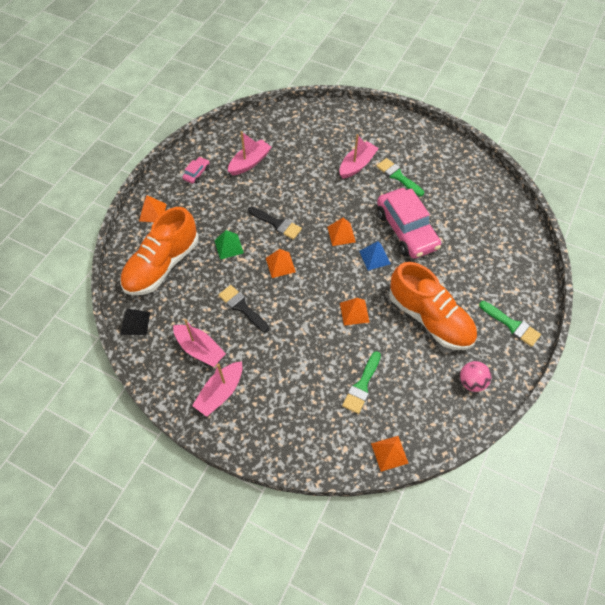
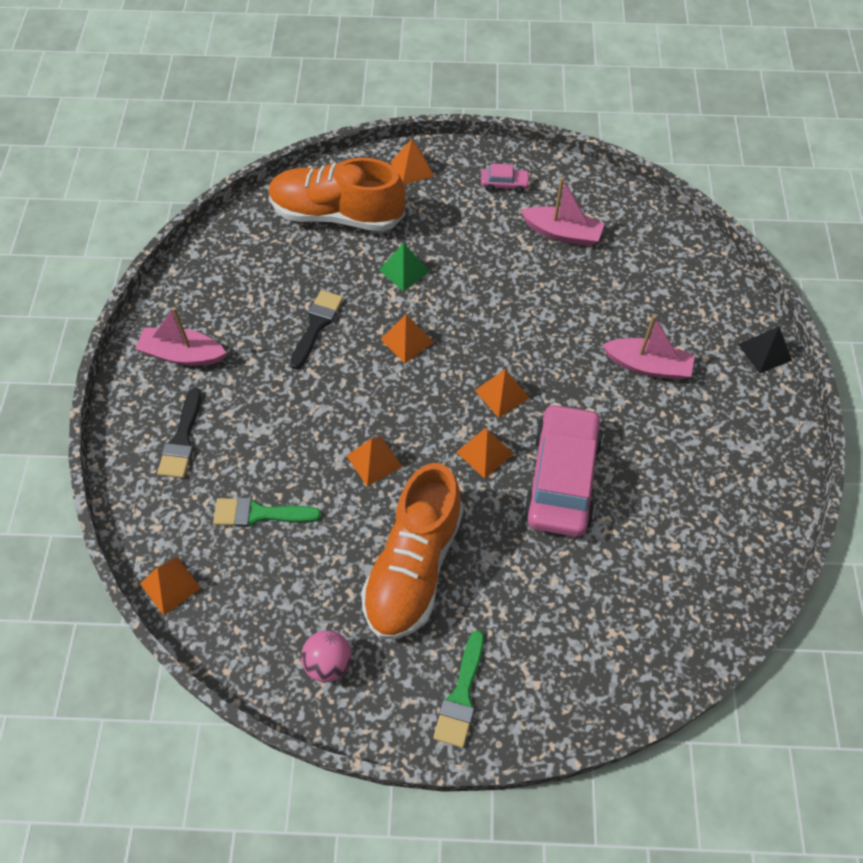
camera: 65 degrees right, 0 degrees up
(135, 323) = (240, 226): black pyramid -> black pyramid (764, 352)
(200, 349) = (234, 307): pink boat -> none
(277, 224) = (474, 308): black brush -> black brush (182, 440)
(374, 257) = (484, 453): blue pyramid -> orange pyramid
(398, 176) = (662, 429): green brush -> none
(406, 230) = (562, 478): pink car -> pink car turned 150 degrees clockwise

